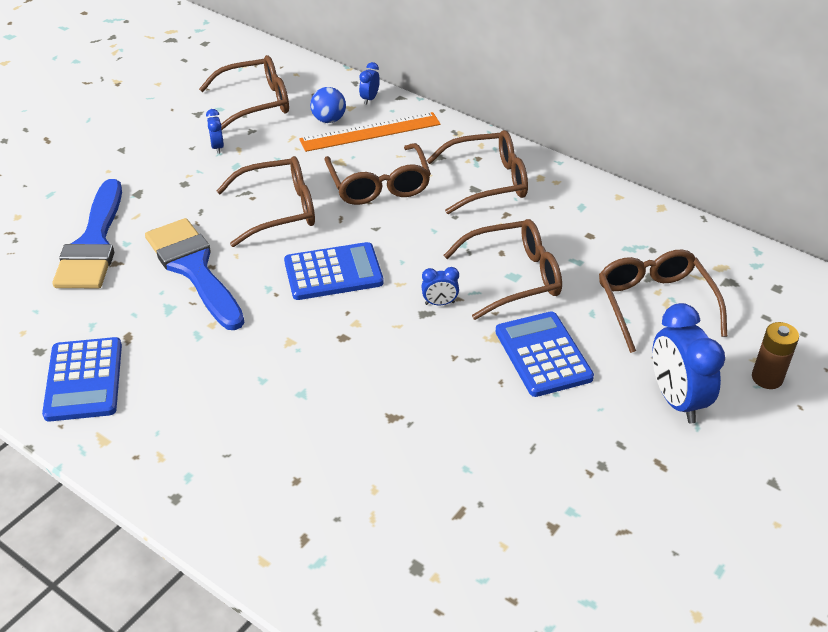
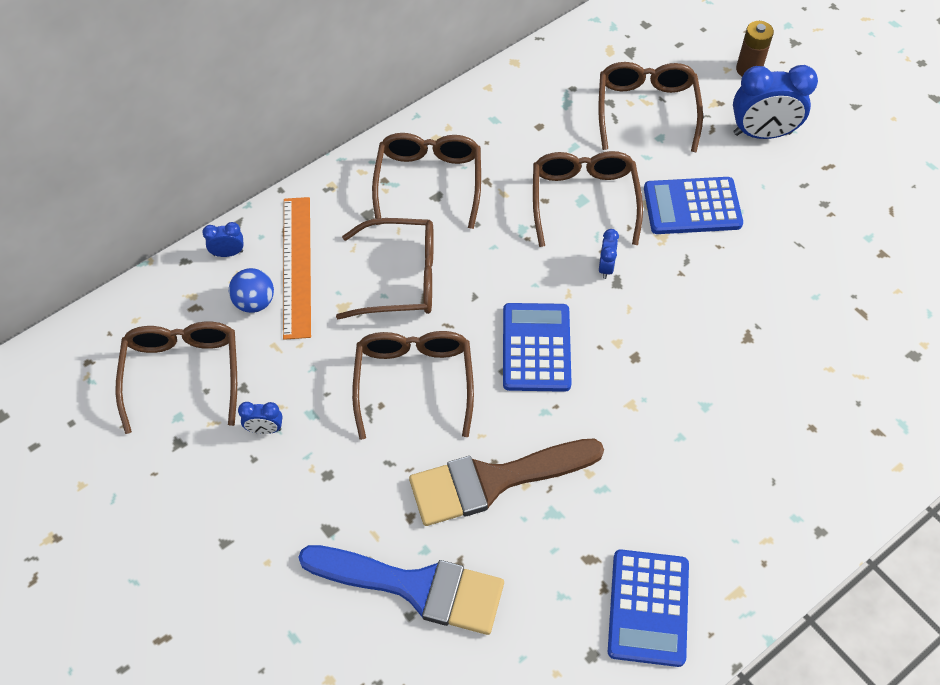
camera: 75 degrees left, 15 degrees up
(84, 380) = (648, 608): blue calculator -> blue calculator turned 90 degrees clockwise
(194, 269) = (493, 480): blue brush -> brown brush
(369, 99) = (228, 253): blue clock -> blue clock turned 135 degrees clockwise
(655, 304) = (646, 110): brown glasses -> brown glasses turned 90 degrees clockwise

